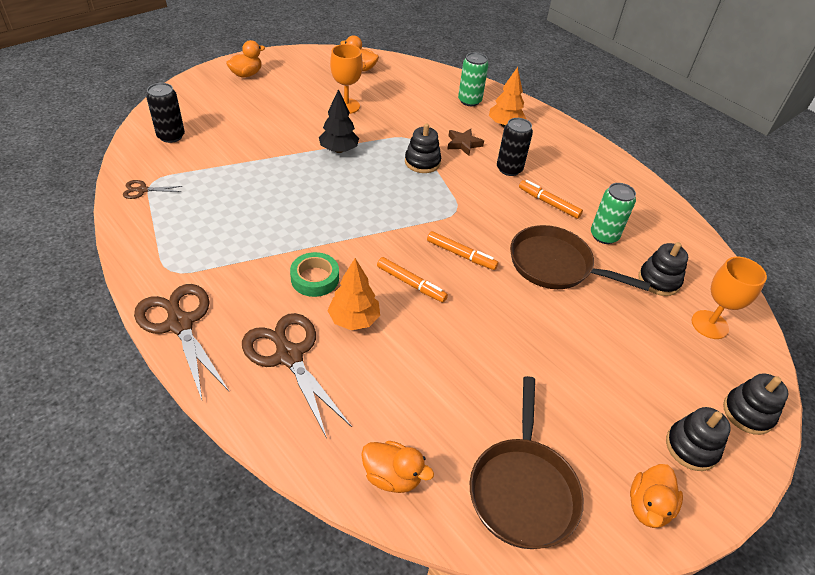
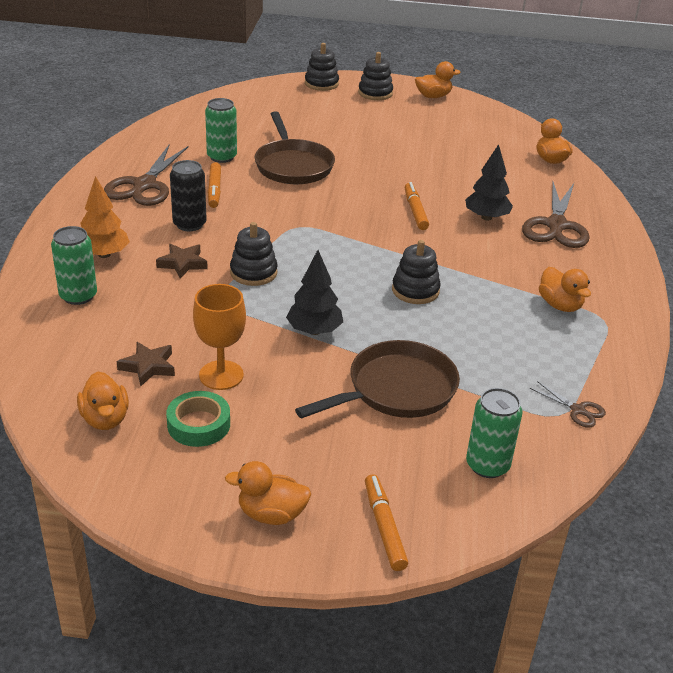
camera: 130 degrees left, 10 degrees down
(171, 136) = (487, 465): black can -> green can
(180, 324) = (623, 281): brown scissors -> brown scissors (144, 185)
(213, 262) = (560, 305): none -> orange duck
(315, 278) = (485, 251): green tape -> green tape (199, 424)
(354, 320) = (486, 217): orange tree -> black tree
(381, 92) = (148, 367): none -> brown star
(461, 255) = (349, 204): orange marker -> orange marker (384, 527)
(522, 489) = (486, 126): brown pan -> brown pan (396, 389)
(659, 280) = (243, 127): black stacking toy -> black stacking toy (415, 290)
(709, 324) = (261, 104): orange goblet -> none

